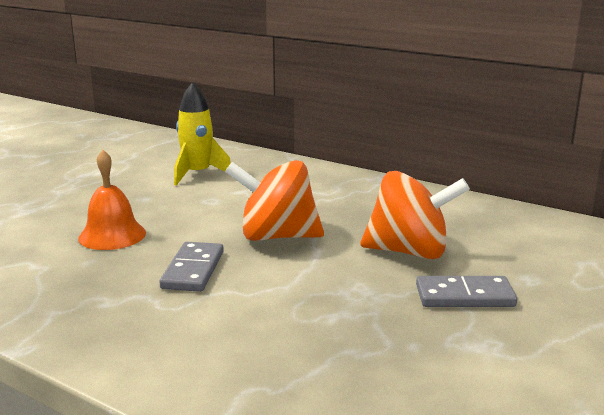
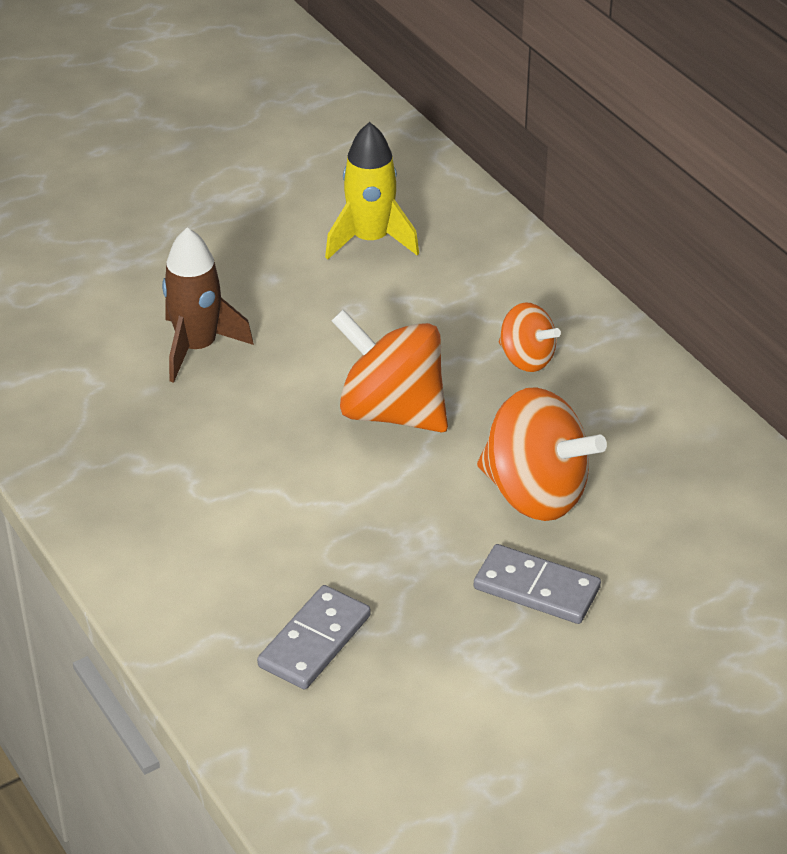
camera: 25 degrees right, 20 degrees up
(112, 235) = (197, 347): orange bell -> brown rocket
(193, 270) = (258, 443): grey domino -> grey domino (315, 641)
(339, 199) = (526, 359): none -> orange spinning top

